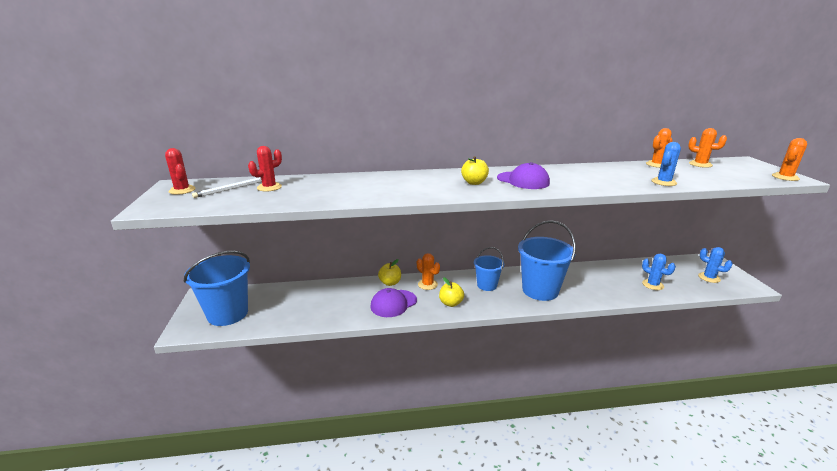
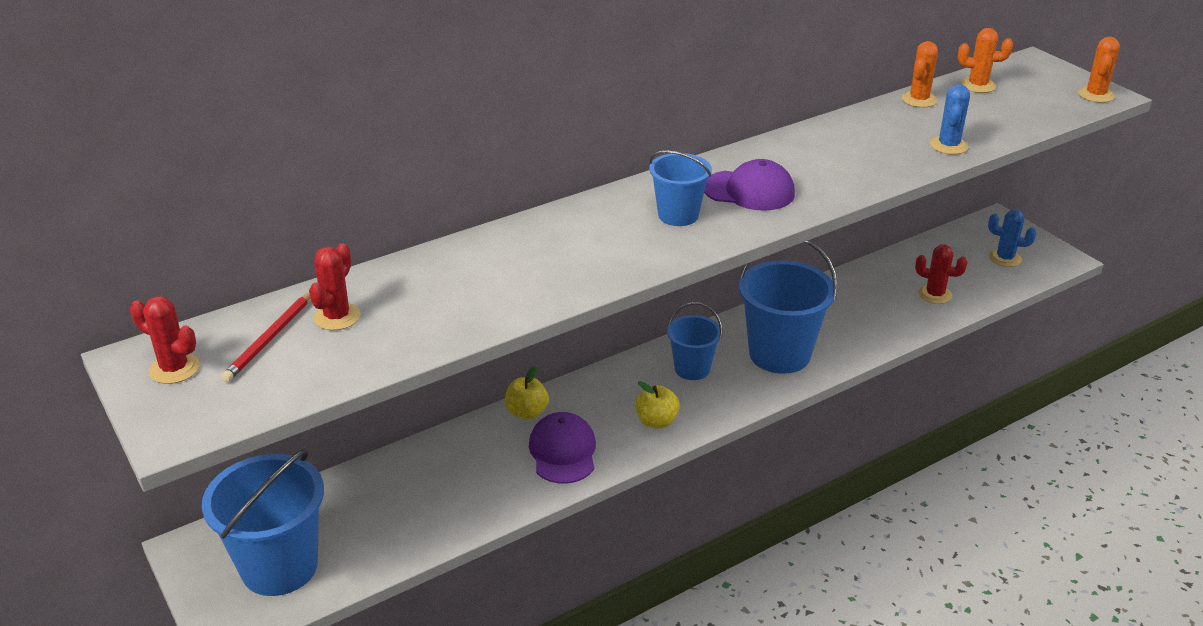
camera: 25 degrees left, 10 degrees up
(232, 189) = (270, 339): white pencil -> red pencil
(393, 303) = (563, 451): purple cap -> purple cap turned 150 degrees clockwise
(427, 284) = (594, 396): orange cactus -> none
(474, 183) = (678, 215): yellow apple -> blue bucket
(652, 285) = (934, 294): blue cactus -> red cactus

